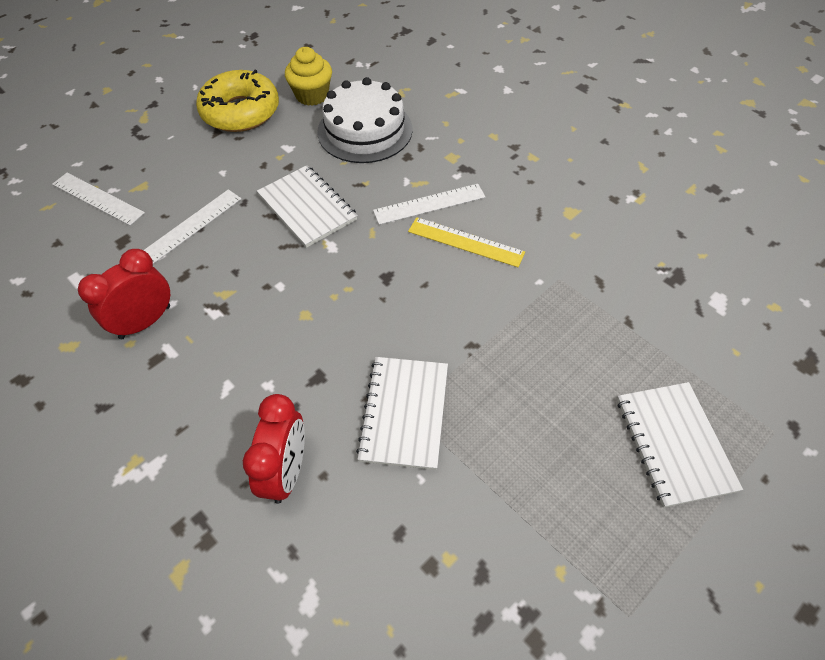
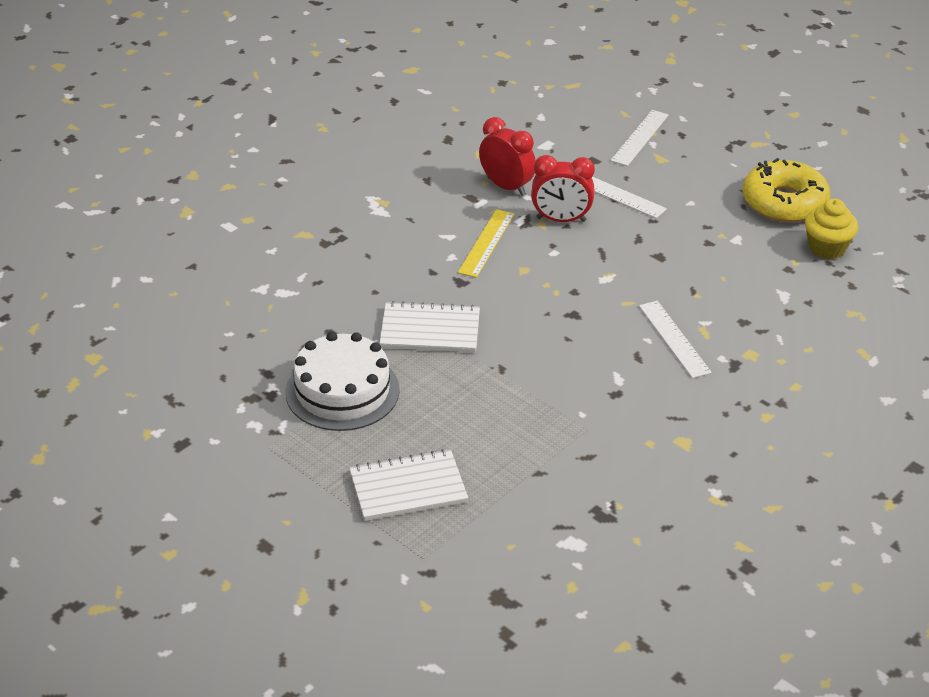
camera: 85 degrees right, 15 degrees down
(287, 471) = (377, 273): red clock -> red clock (561, 220)
(307, 208) = (652, 259): white notebook -> none
(365, 130) = (778, 289): white cake -> white cake (342, 391)
(465, 242) = (625, 364): yellow ruler -> yellow ruler (486, 243)

